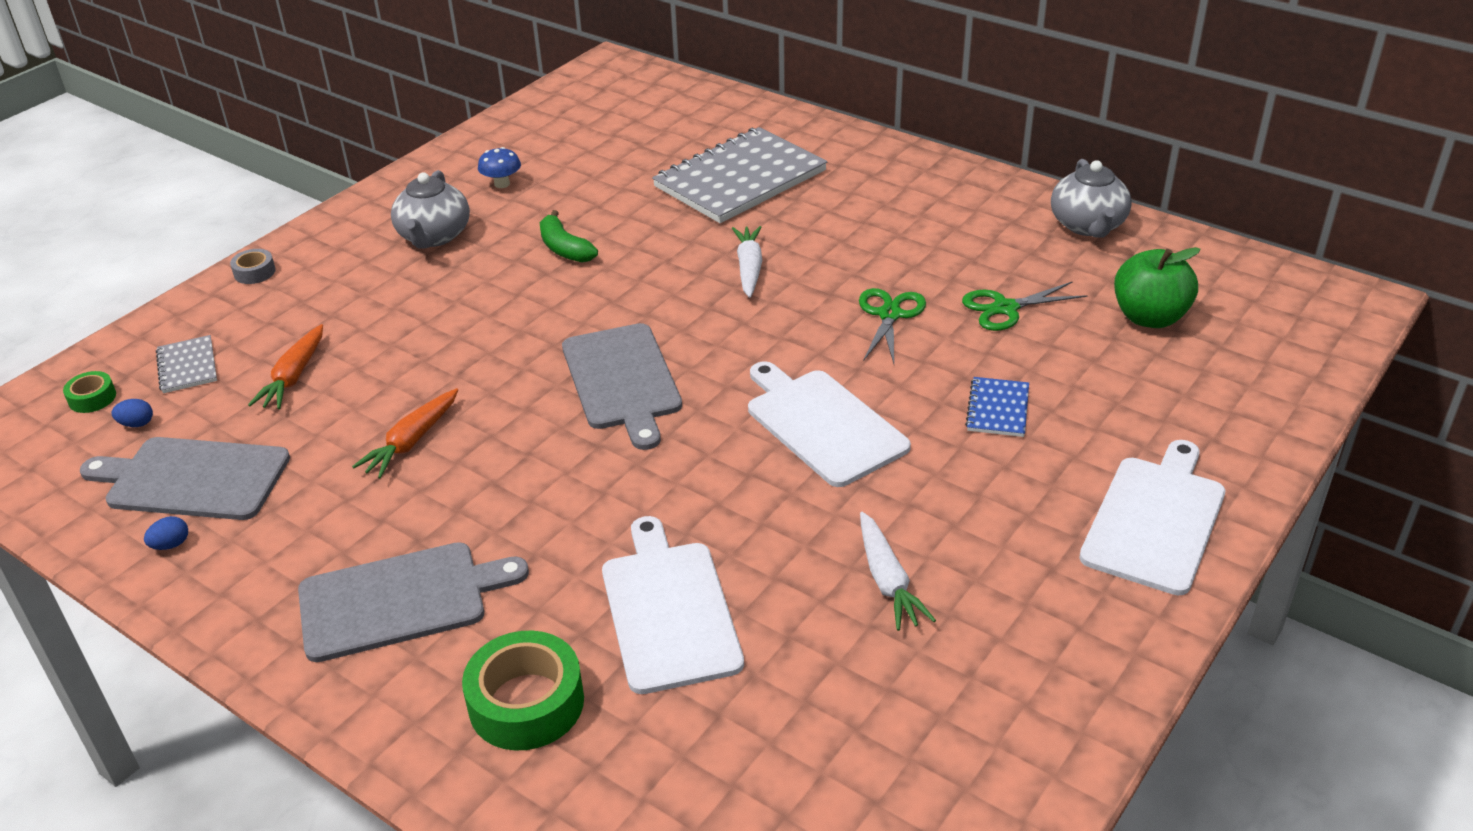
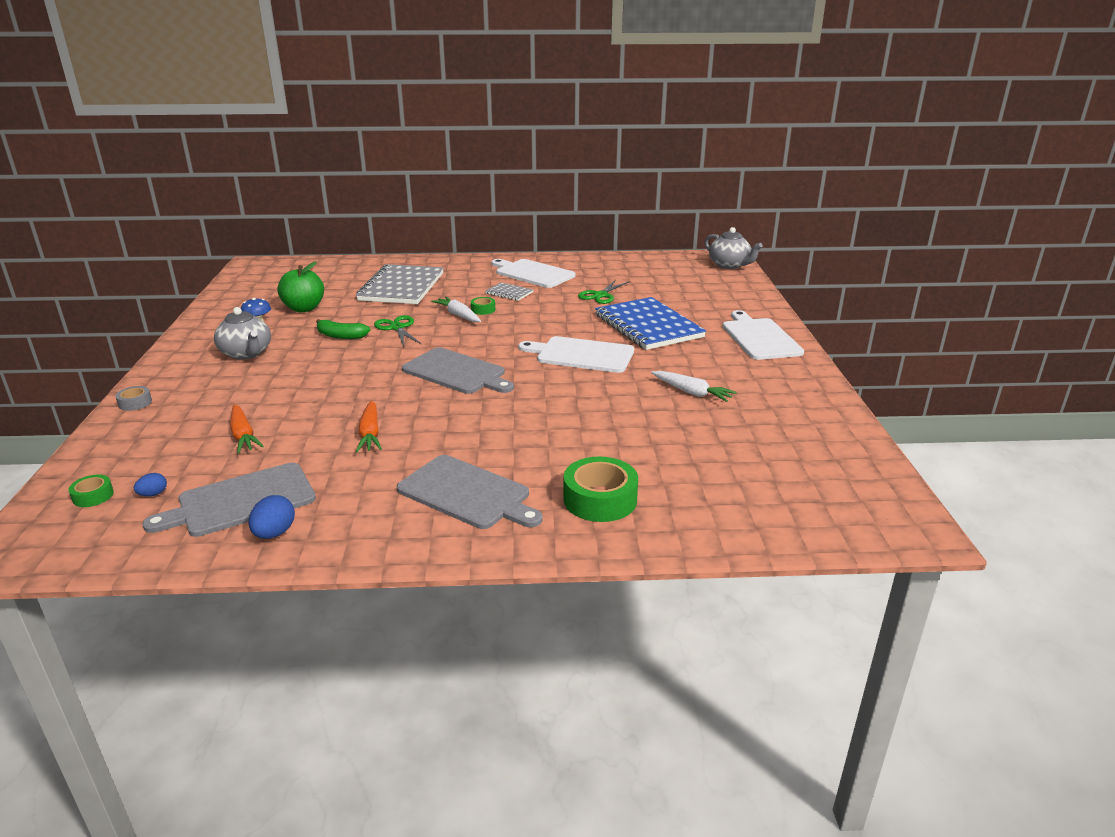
camera: 40 degrees left, 10 degrees down
(171, 545) = (274, 533): blue egg -> blue egg, size x1.62
(187, 366) = (151, 457): grey notebook -> grey notebook (509, 293)
(400, 600) = (467, 493): grey cutting board -> grey cutting board turned 90 degrees clockwise
(669, 610) = (614, 439): white cutting board -> white cutting board (532, 273)
(795, 270) = (483, 310): none -> green tape
(889, 315) = (553, 311): green scissors -> green scissors (397, 328)
(998, 409) = (648, 326): blue notebook -> blue notebook, size x2.27
(1088, 225) = (593, 262): grey teapot -> grey teapot (729, 265)
(1149, 317) = (662, 282): green apple -> green apple (304, 308)

